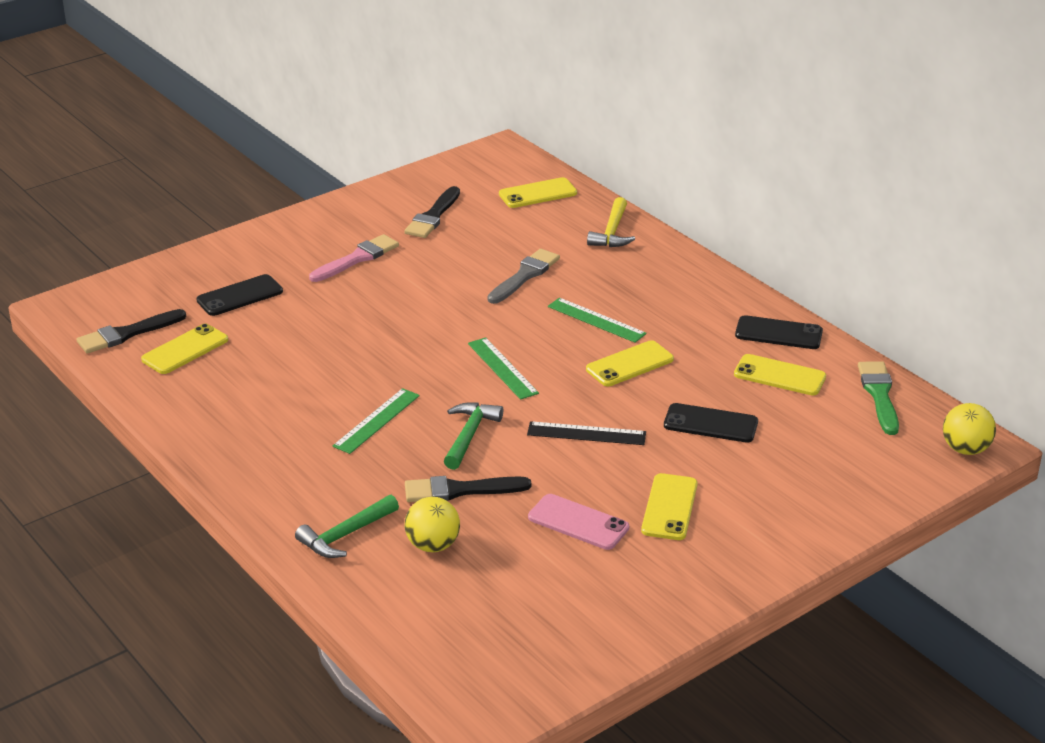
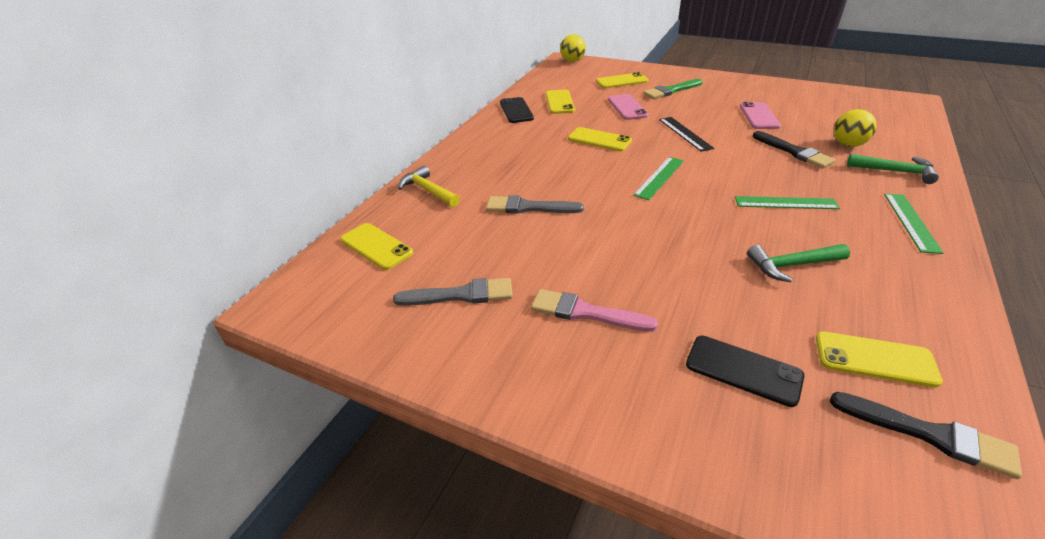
camera: 115 degrees left, 5 degrees up
(433, 216) = (461, 295): black brush -> grey brush
(469, 435) = (743, 165): green hammer -> green hammer (792, 265)
(596, 320) = (561, 163): green ruler -> green ruler (911, 222)
(612, 232) = (428, 191): yellow hammer -> yellow hammer turned 120 degrees counterclockwise
(669, 507) = (710, 101): yellow phone -> yellow phone (622, 81)
(710, 424) = (627, 107): black phone -> pink phone
(879, 395) = (549, 80): green brush -> green brush (671, 90)

